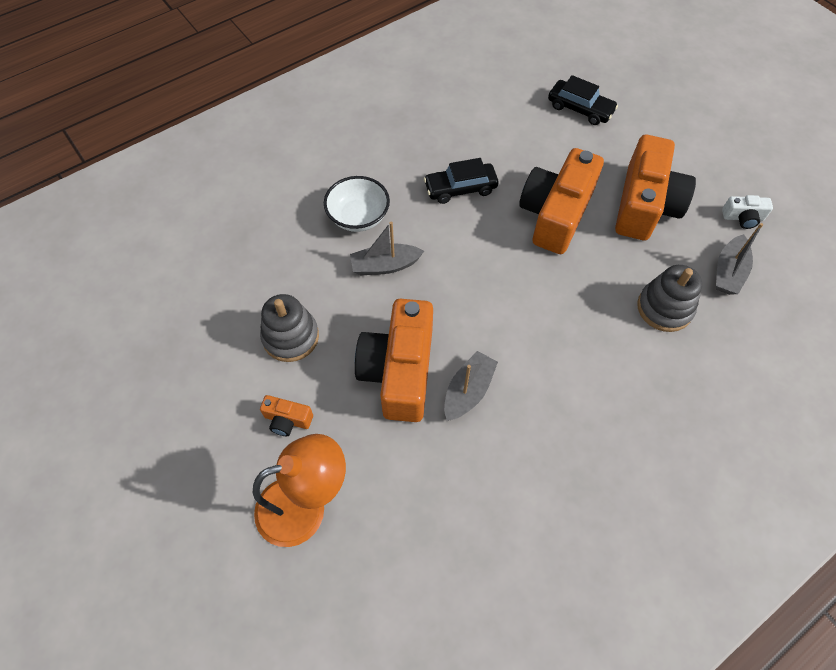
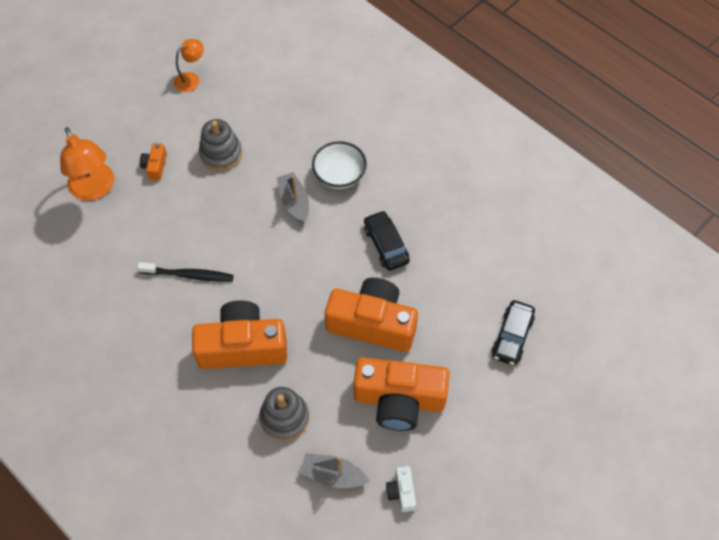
camera: 80 degrees right, 0 degrees up
(152, 362) = (191, 79): none -> orange lamp
(399, 371) = (200, 227): orange camera -> orange camera (242, 346)
(468, 391) = (189, 275): grey boat -> black toothbrush

